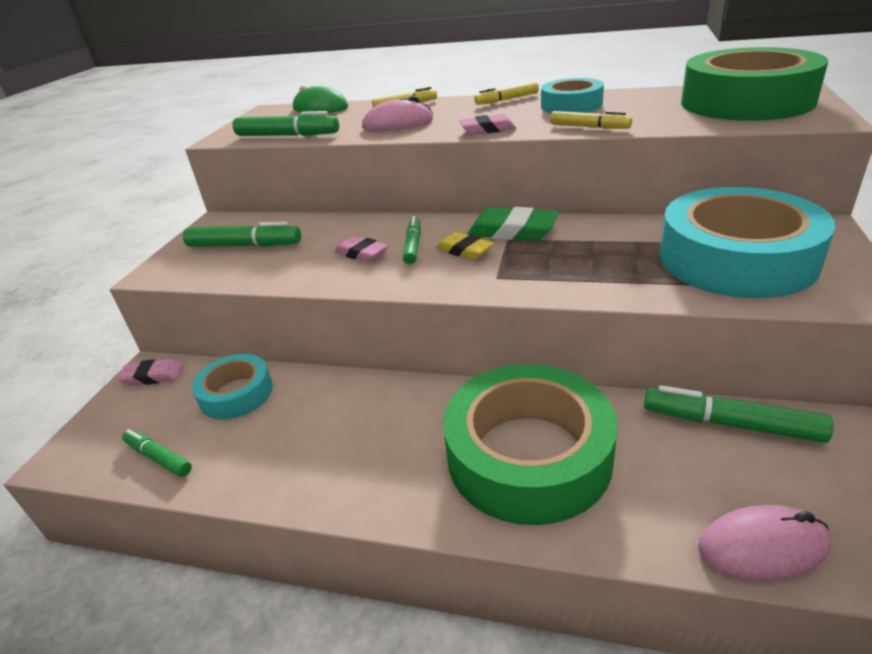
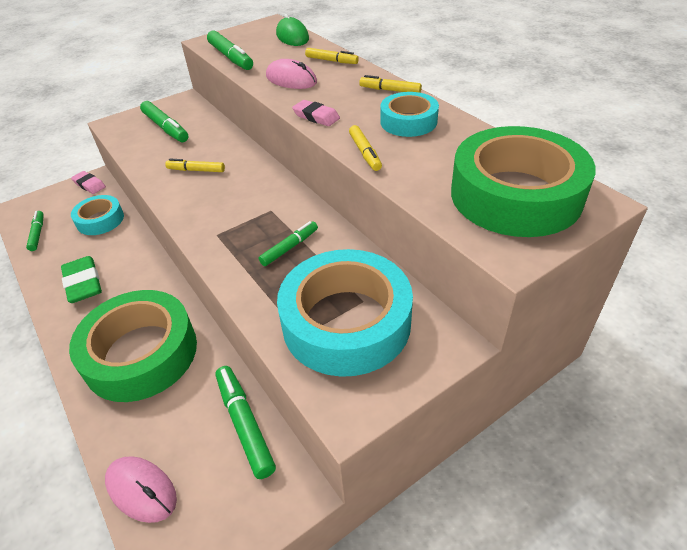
camera: 40 degrees right, 10 degrees up
(362, 253) = (196, 170): pink eraser -> yellow marker
(413, 246) = (224, 181): green marker -> green marker (290, 247)
(464, 250) = (237, 203): yellow eraser -> none
(512, 231) = (283, 206): green eraser -> green eraser (83, 283)

